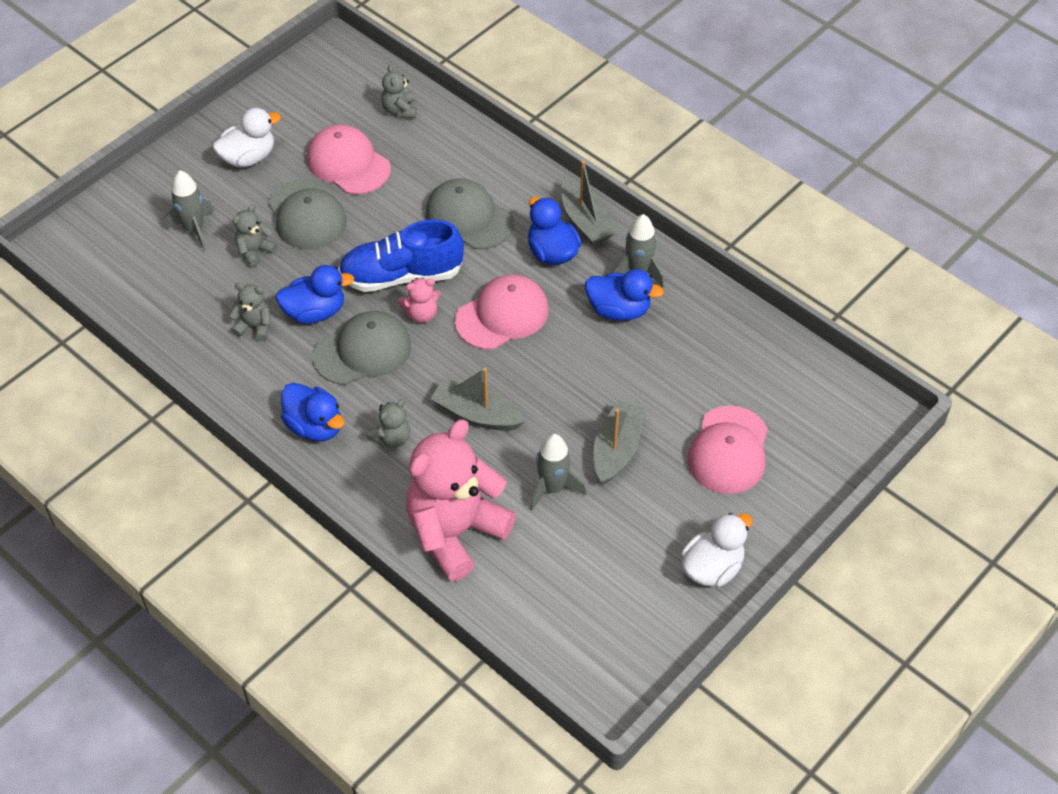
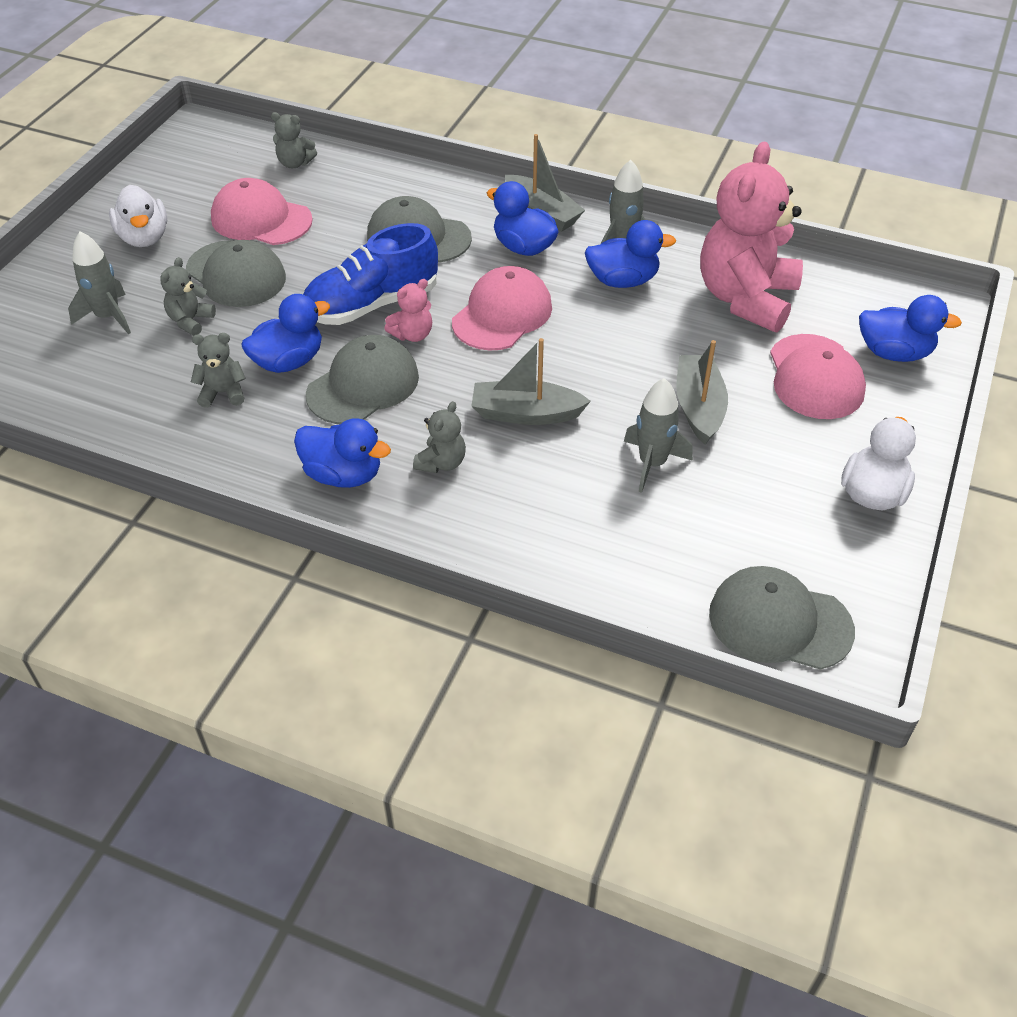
camera: 20 degrees left, 5 degrees down
(248, 157) = (144, 238): white duck -> white duck turned 120 degrees clockwise
(399, 110) = (295, 163): grey teddy bear -> grey teddy bear turned 45 degrees counterclockwise
(455, 532) = (567, 539): pink teddy bear -> pink teddy bear (746, 298)
(578, 648) = (779, 622): none -> grey cap
(810, 447) = (894, 353): none -> blue duck

